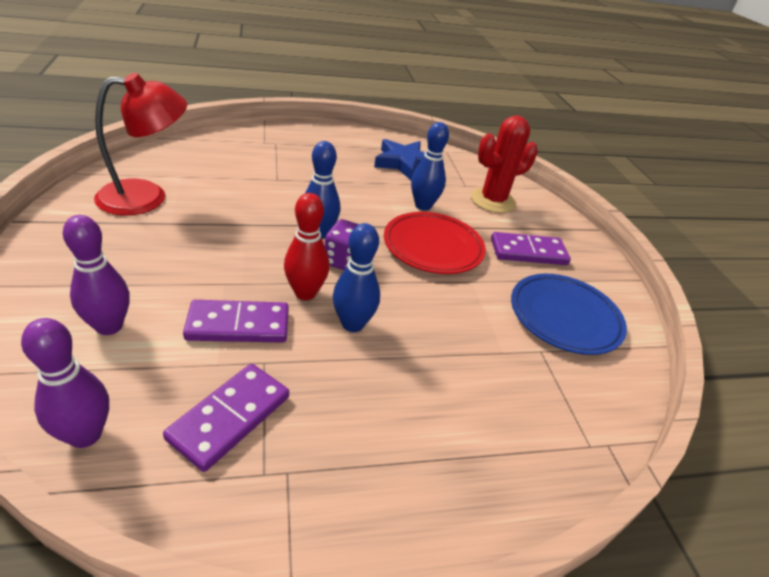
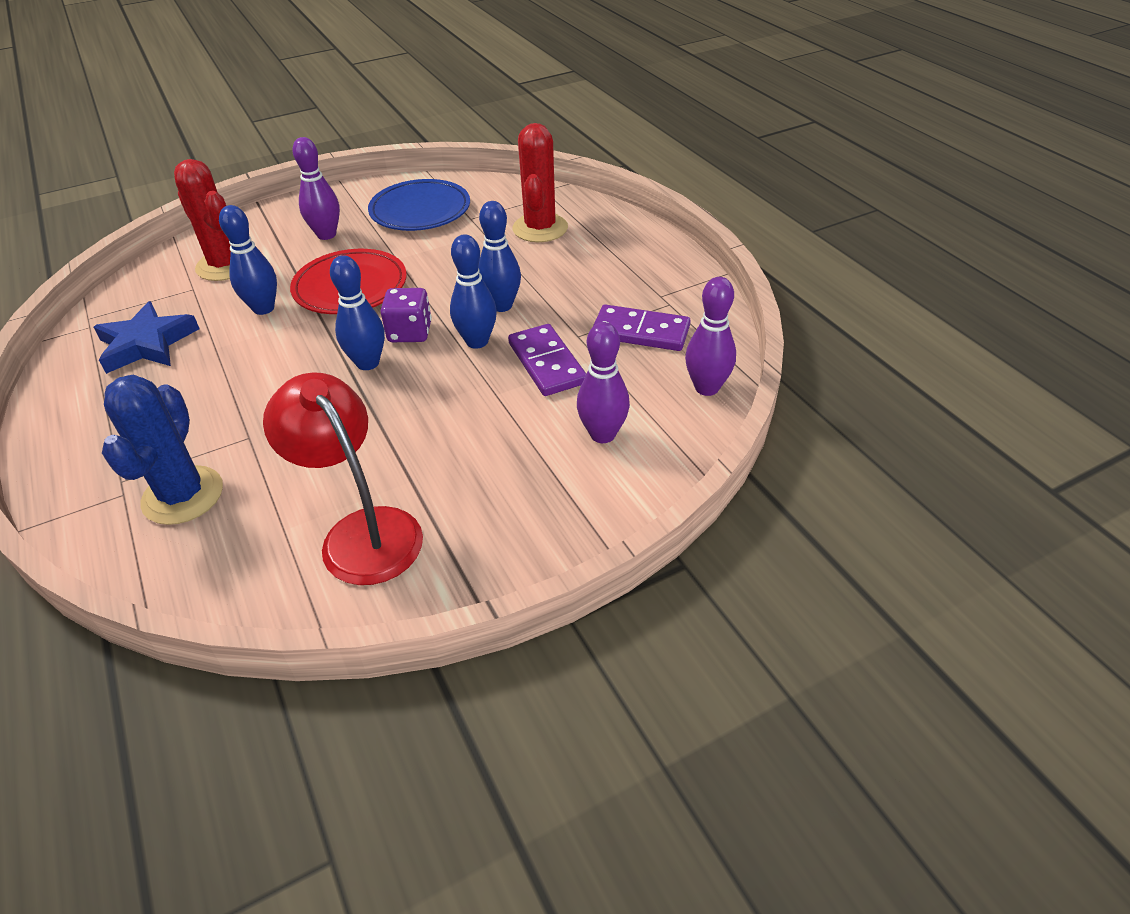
camera: 100 degrees left, 5 degrees up
(244, 155) = (183, 495): none -> blue cactus
(305, 293) = (477, 341): red bowling pin -> blue bowling pin
(501, 404) = (540, 228): none -> red cactus
(528, 252) = (326, 235): purple domino -> purple bowling pin

